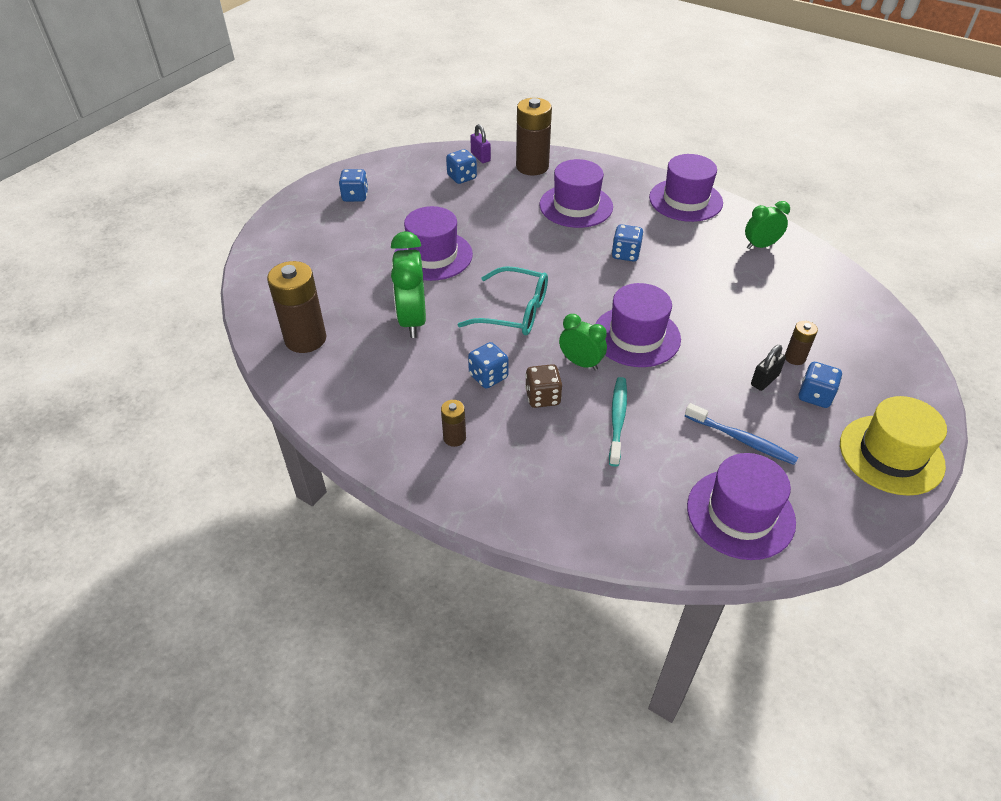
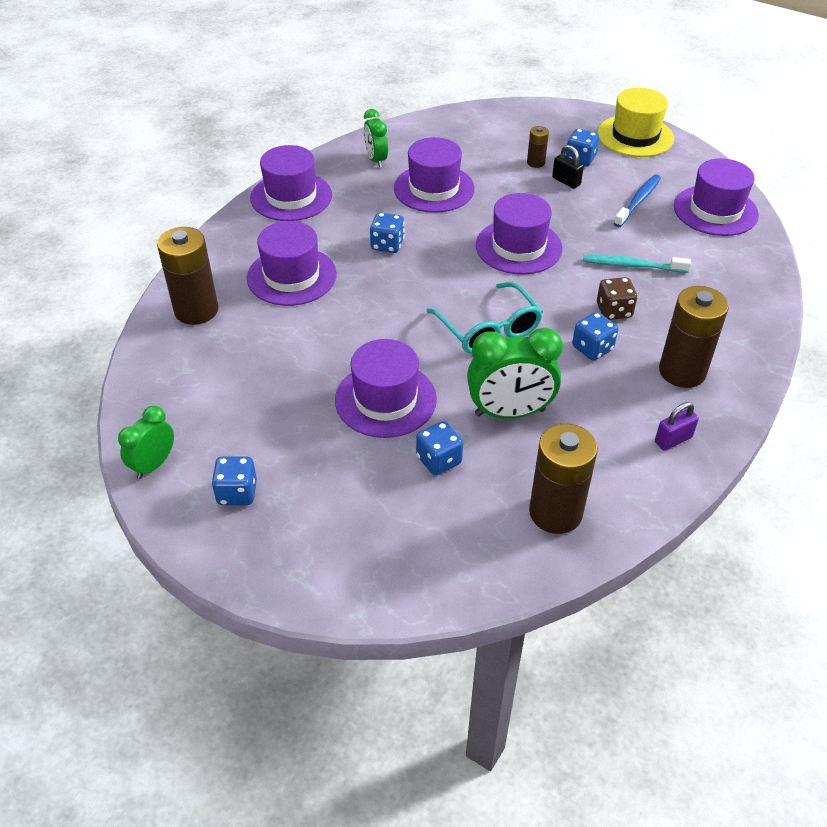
camera: 90 degrees left, 0 degrees up
(454, 438) = (682, 371): brown battery -> brown battery, size x2.04
(462, 177) = (208, 377): blue dice -> blue dice (439, 460)
(480, 157) = (159, 359): purple padlock -> purple padlock (673, 440)
(514, 312) = (488, 329): turquoise glasses -> turquoise glasses turned 135 degrees clockwise
(581, 363) = (562, 284): green clock -> green clock (154, 464)
(722, 282) = (434, 188): none -> purple hat

